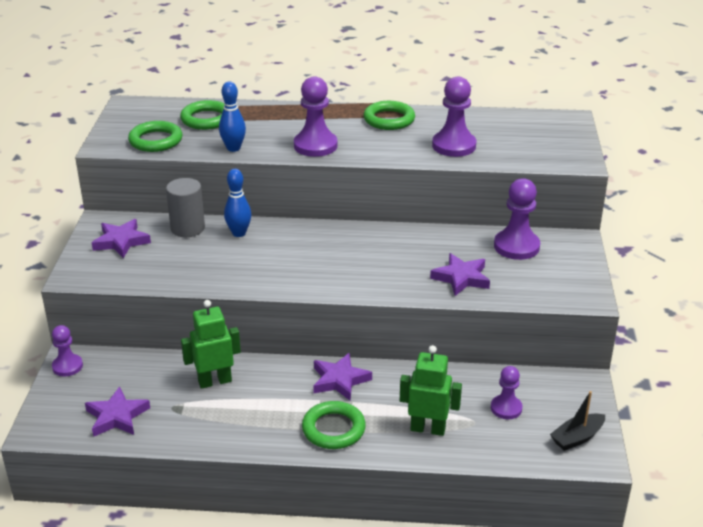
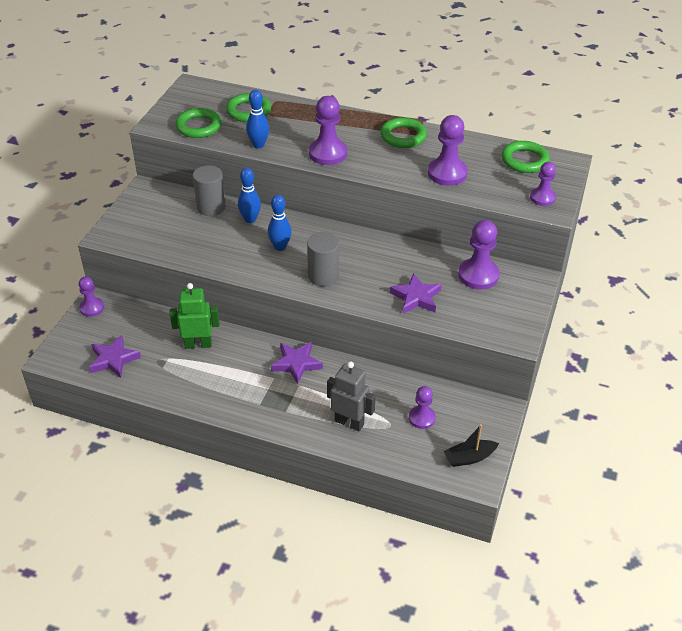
camera: 15 degrees right, 10 degrees up
(121, 241) = (154, 210): purple star -> none
(286, 254) = (280, 247): none -> blue bowling pin
(333, 429) = (274, 406): green ring -> green ring (524, 160)
(348, 274) = (323, 276): none -> grey cylinder
(428, 429) = (349, 422): green robot -> grey robot
(564, 153) = (542, 198): none -> purple pawn

